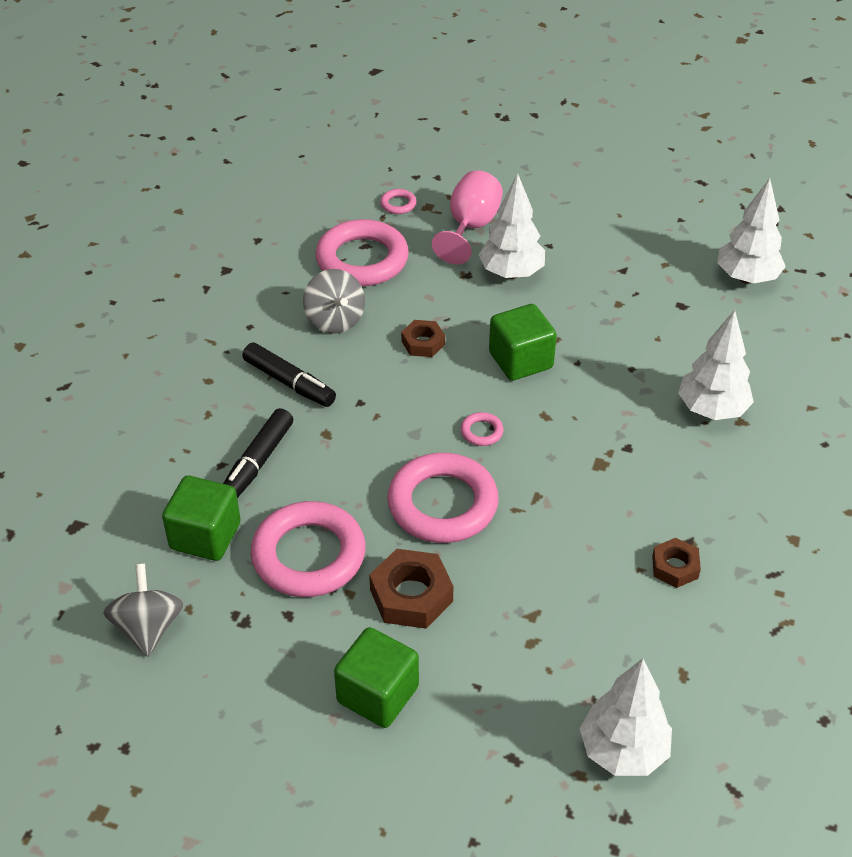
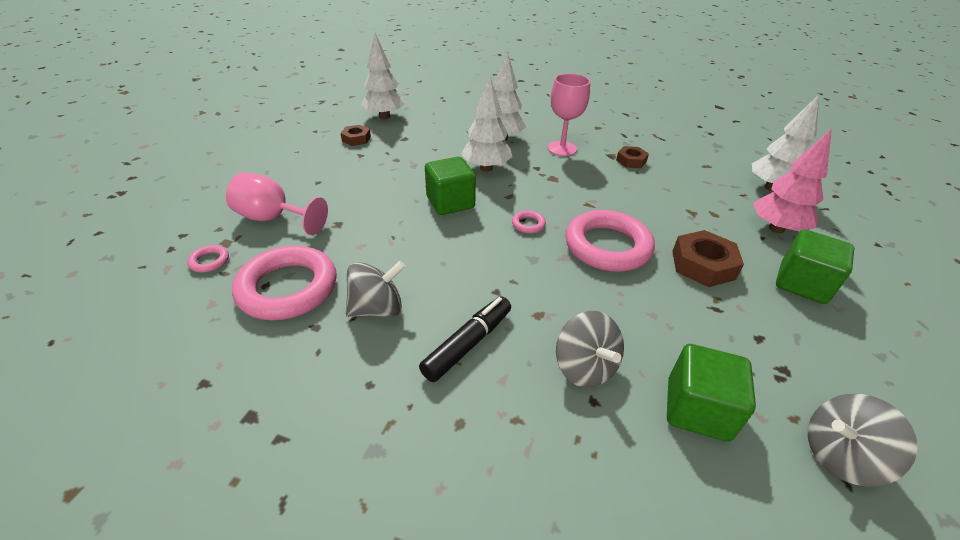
camera: 90 degrees left, 5 degrees down
(258, 462) = (584, 367): black marker -> grey spinning top
(308, 555) = (689, 325): pink ring -> none
(423, 343) = (422, 251): brown nut -> brown nut (356, 139)
(500, 712) = (776, 228): none -> pink tree
(511, 273) = (345, 201): white tree -> white tree (486, 168)
(696, 481) = (562, 148): none -> pink goblet

